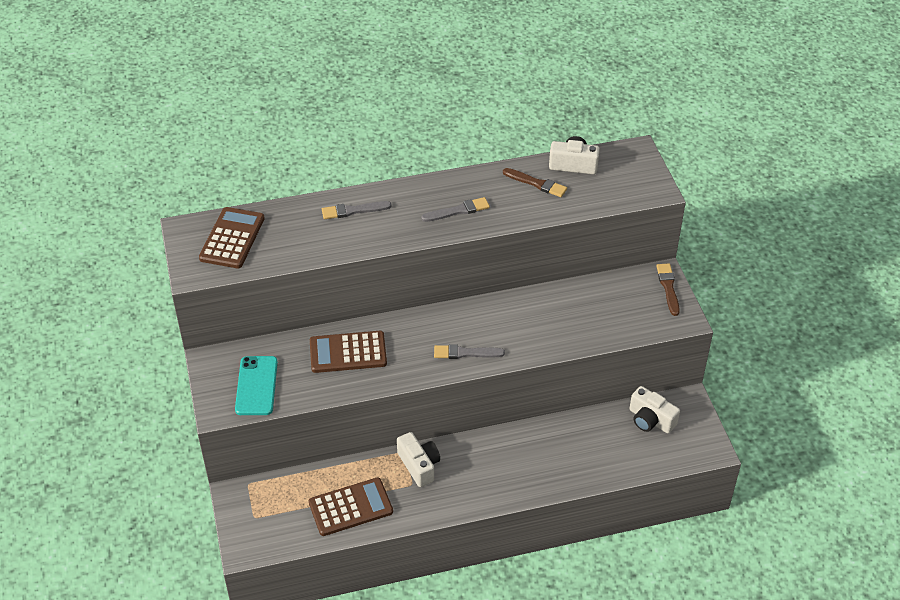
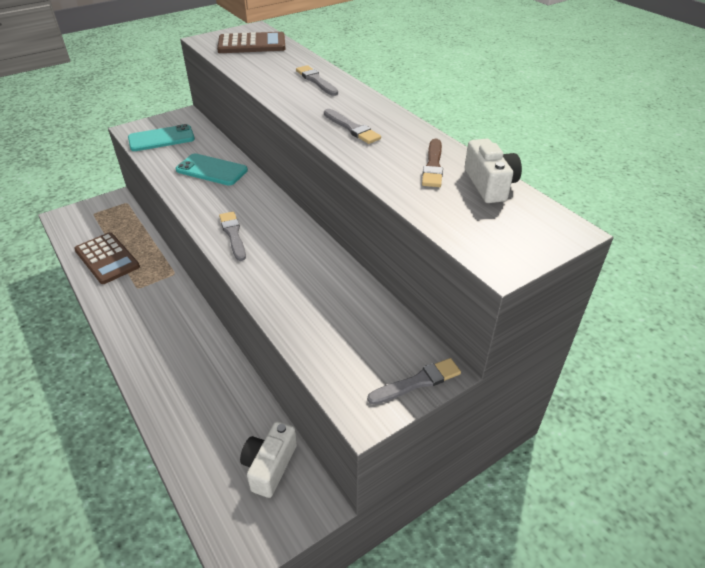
camera: 70 degrees right, 5 degrees down
(348, 352) = (211, 170): brown calculator -> turquoise phone
(419, 465) = (160, 287): white camera -> none
(668, 288) = (417, 382): brown brush -> grey brush

